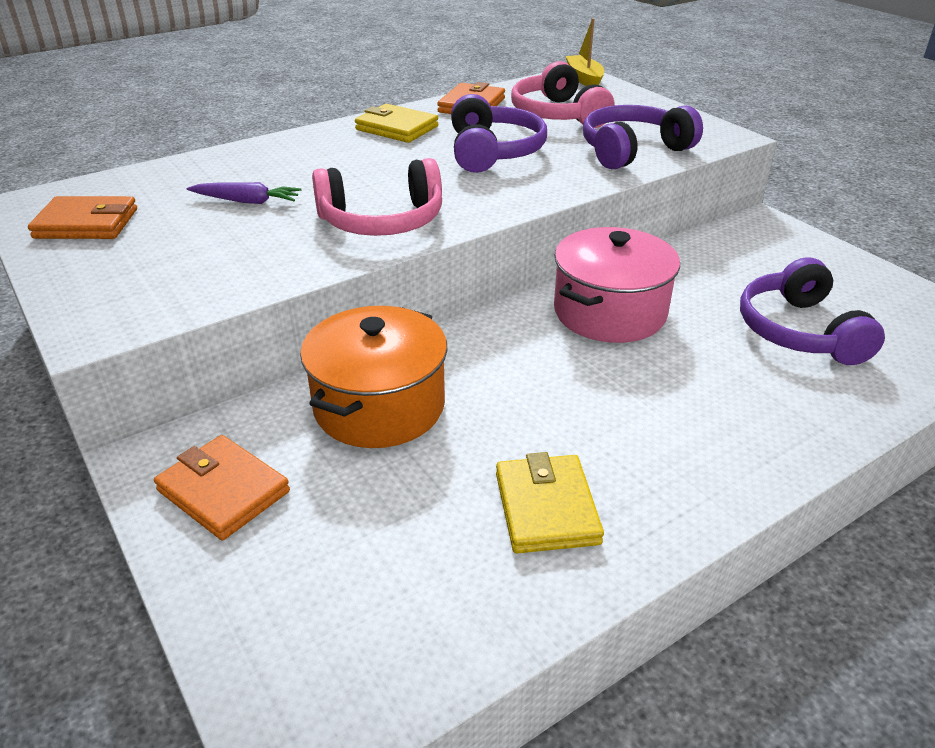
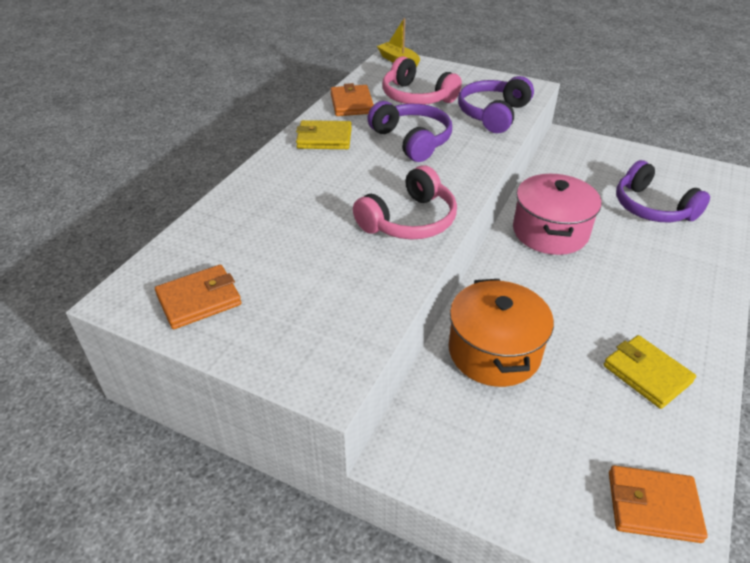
camera: 30 degrees left, 5 degrees up
(223, 491) = (470, 454): orange wallet -> orange wallet (653, 506)
(247, 201) = (297, 236): purple carrot -> none

